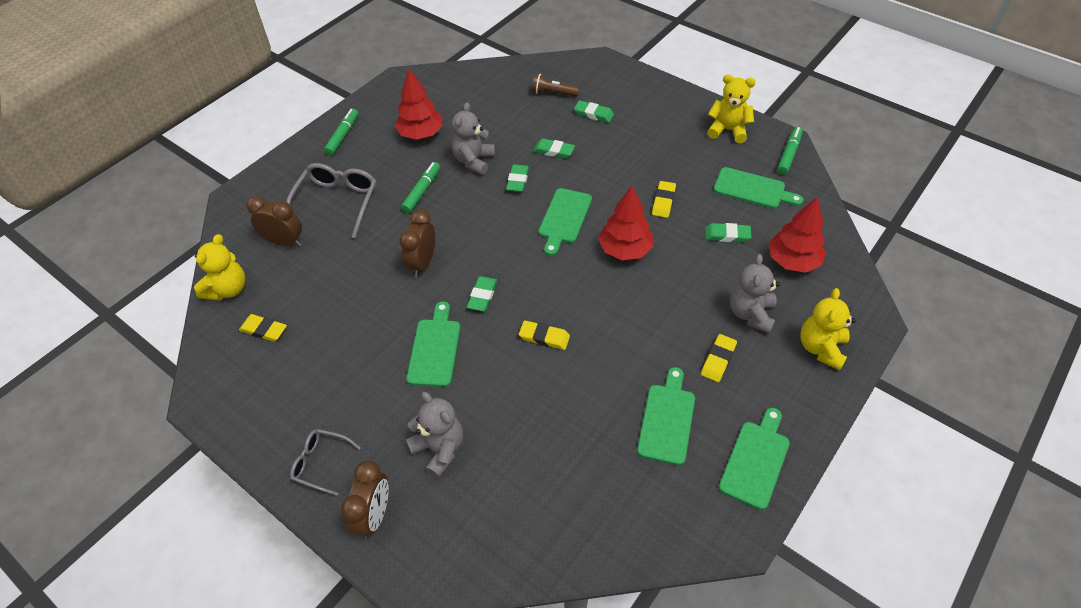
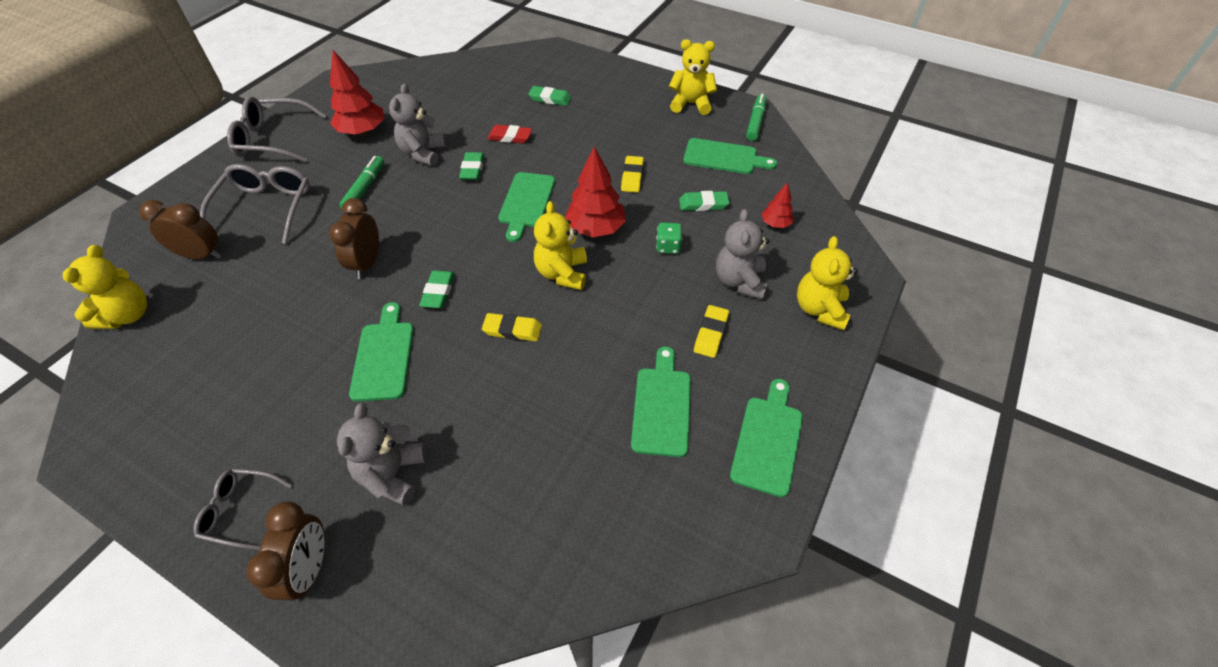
camera: 10 degrees left, 0 degrees up
(264, 330) = (171, 357): yellow eraser -> none
(343, 136) = (273, 140): green marker -> grey glasses
(439, 449) = (392, 474): grey teddy bear -> grey teddy bear turned 120 degrees counterclockwise
(553, 93) = (505, 82): brown flashlight -> none
(553, 151) = (510, 137): green eraser -> red eraser
(591, 290) = (562, 273): none -> yellow teddy bear
(689, 274) = (668, 247): none -> green dice
(792, 261) = (775, 224): red tree -> red tree, size x0.54

